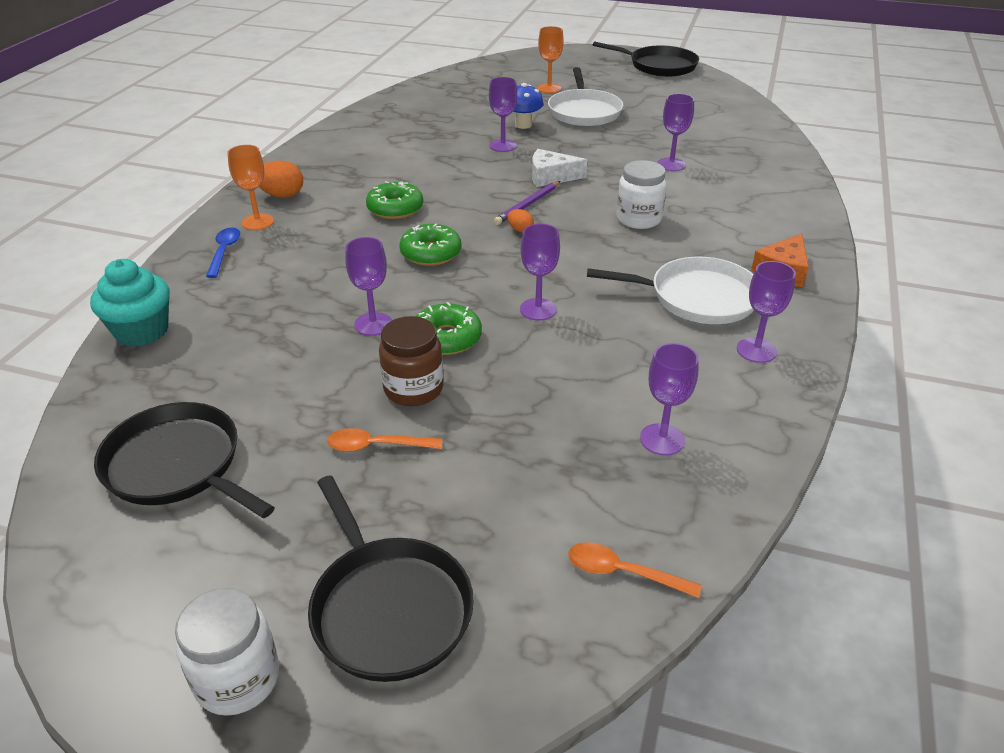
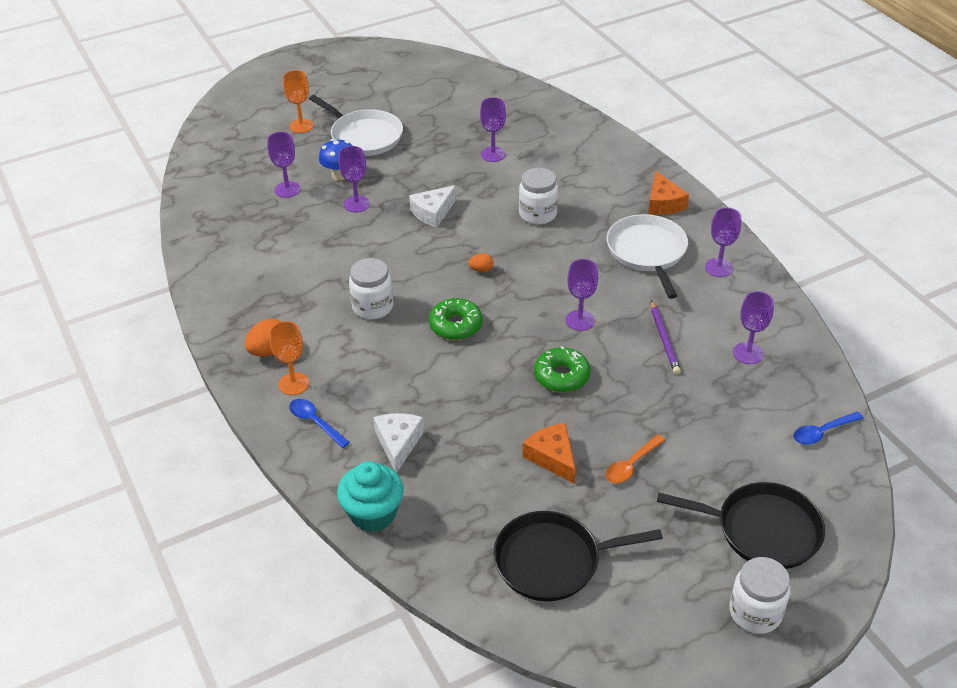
camera: 45 degrees left, 5 degrees up
(244, 300) = (398, 443): none -> white cheese
(326, 390) = (552, 457): none -> orange cheese
(373, 324) = (506, 399): purple goblet -> purple goblet (287, 189)
(395, 209) = (372, 307): green donut -> white jar
(413, 389) = (596, 420): brown jar -> none
(528, 205) = (455, 246): purple pencil -> purple pencil (664, 339)
(623, 573) = (822, 432): orange spoon -> blue spoon
(659, 66) = (349, 57): black pan -> none
(697, 297) = (647, 252): white pan -> white pan turned 60 degrees counterclockwise

